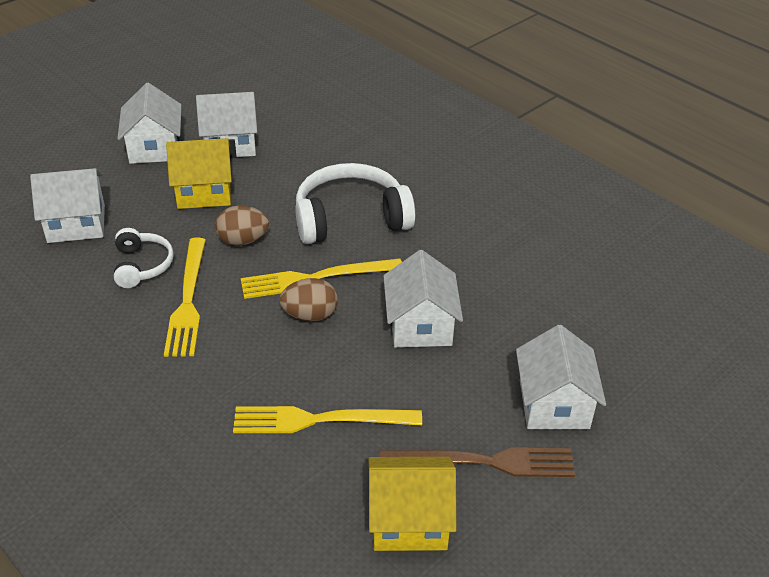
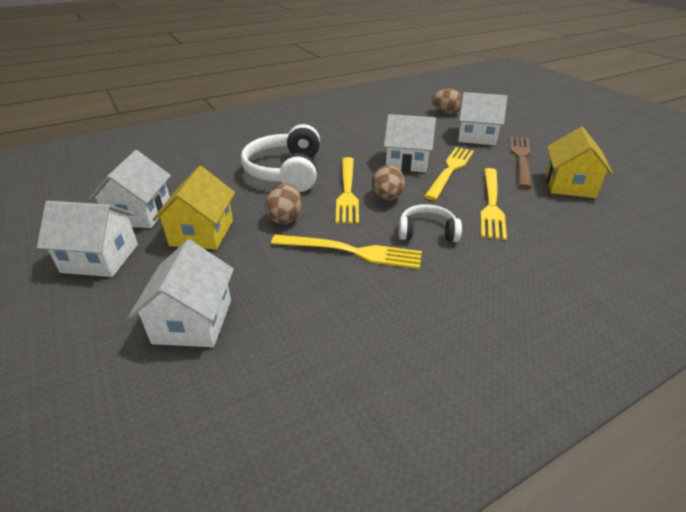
camera: 75 degrees left, 5 degrees down
(142, 265) = (291, 275): white headphones -> white headphones (427, 232)
(408, 373) = (450, 171): none -> yellow fork
(646, 360) = (446, 113): none -> brown egg

